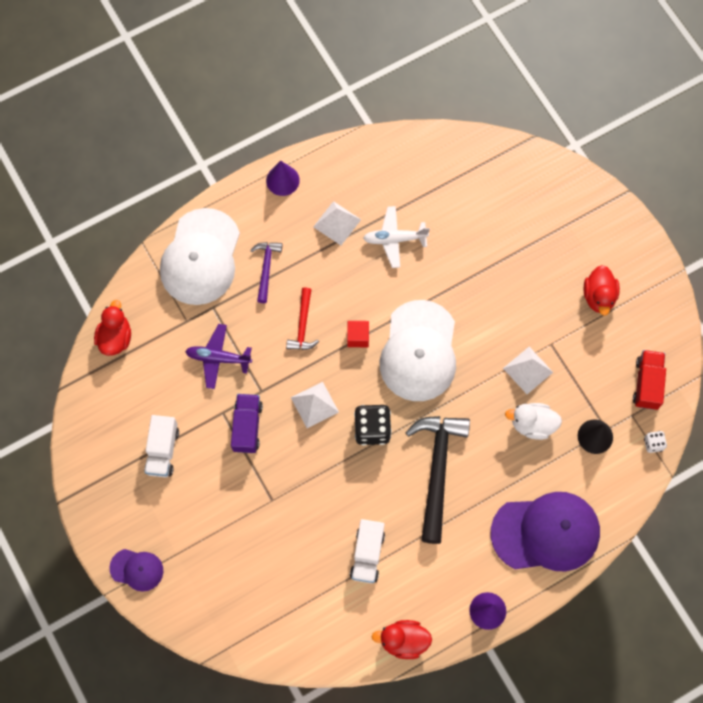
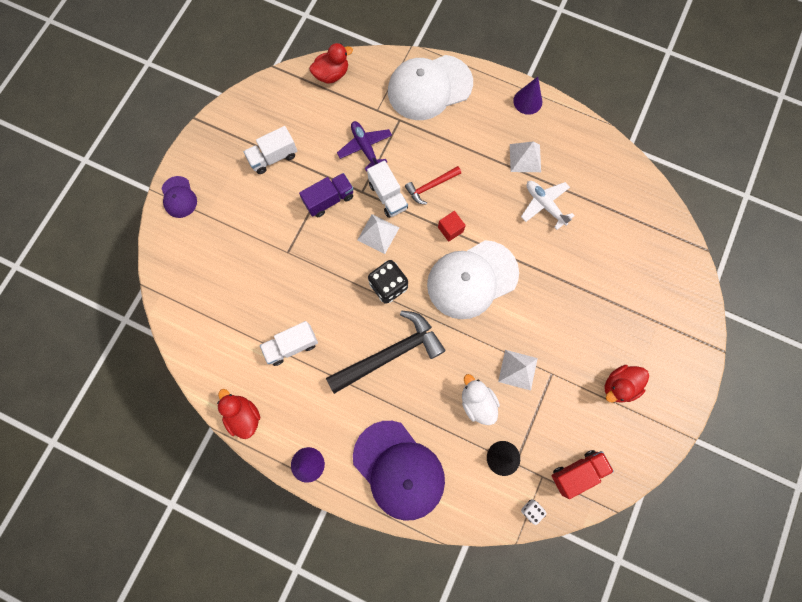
camera: 55 degrees right, 5 degrees up
(266, 269) = (454, 134): purple hammer -> none
(283, 370) = (388, 196): none -> white truck

